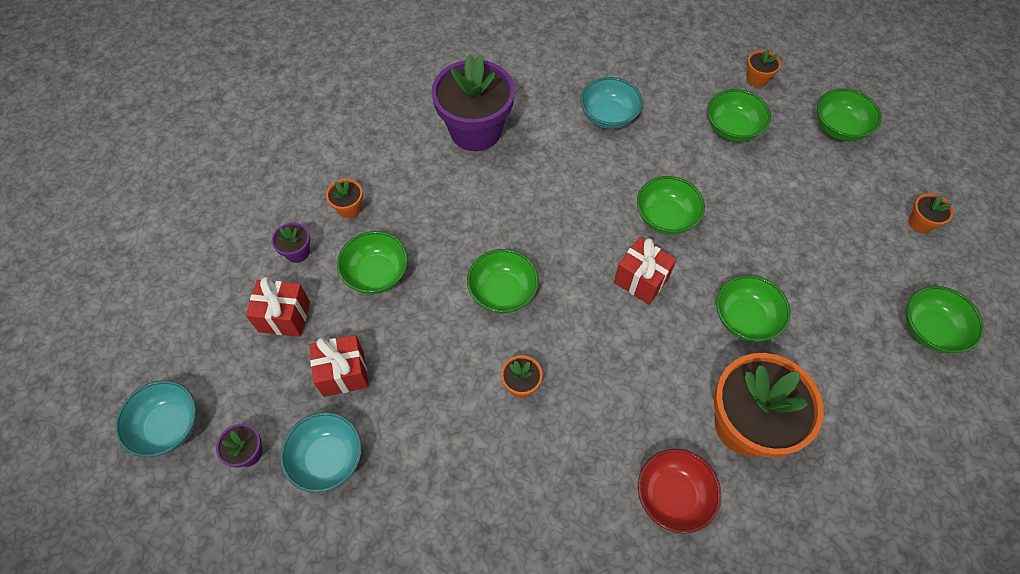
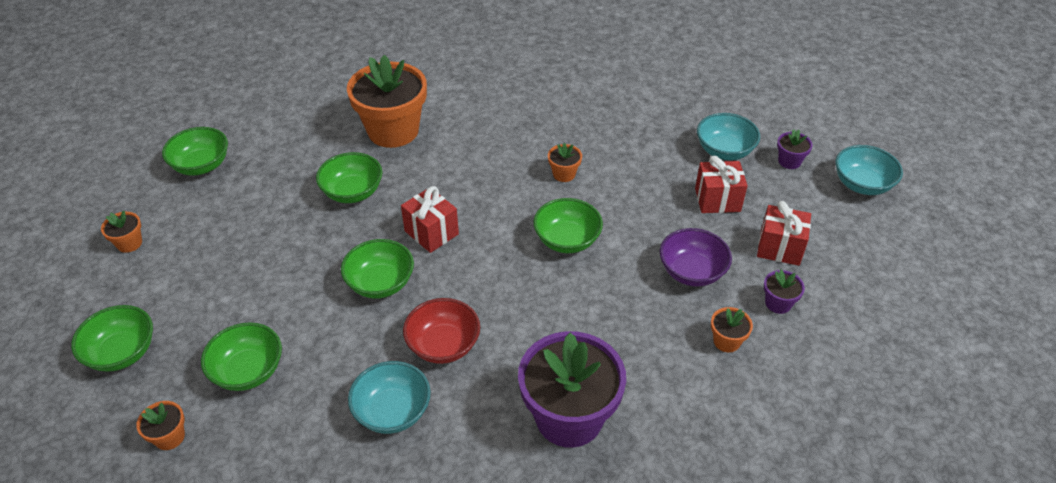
camera: 170 degrees left, 15 degrees down
(376, 274) = (691, 272): green bowl -> purple bowl
(673, 496) = (467, 103): red bowl -> red bowl (443, 345)

